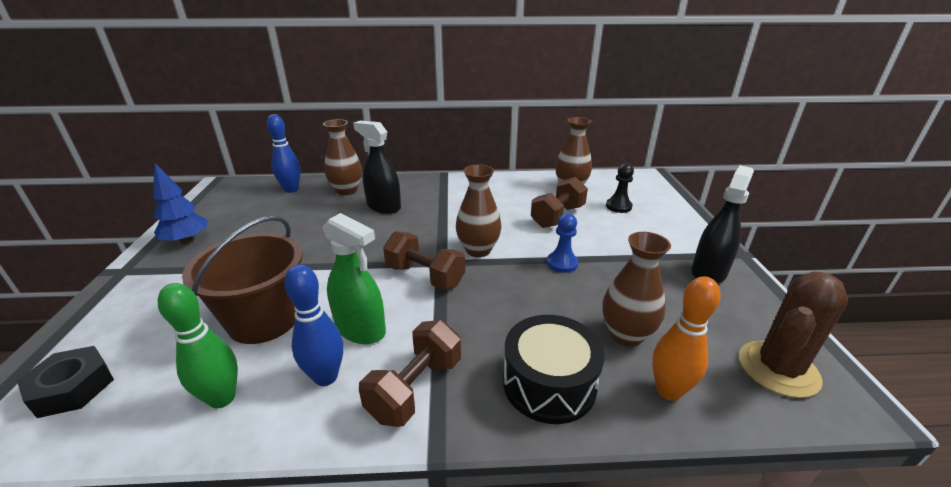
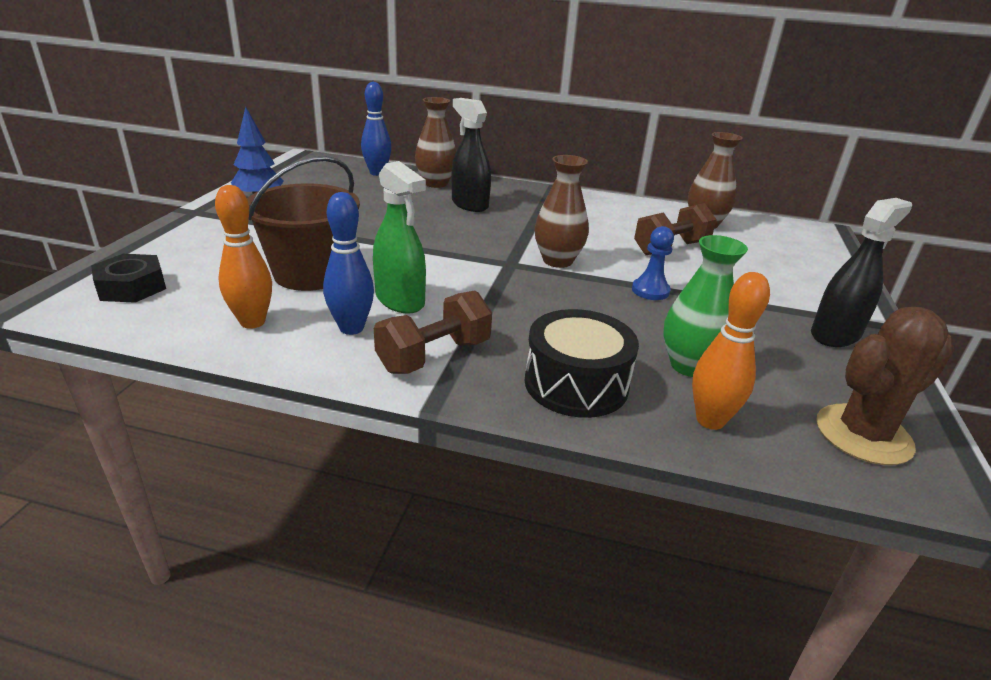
camera: 15 degrees right, 0 degrees up
(222, 398) = (252, 322): green bowling pin -> orange bowling pin
(425, 276) = (486, 272): brown dumbbell -> none
(618, 206) = (756, 252): black pawn -> none
(626, 335) = (689, 366): brown vase -> green vase

